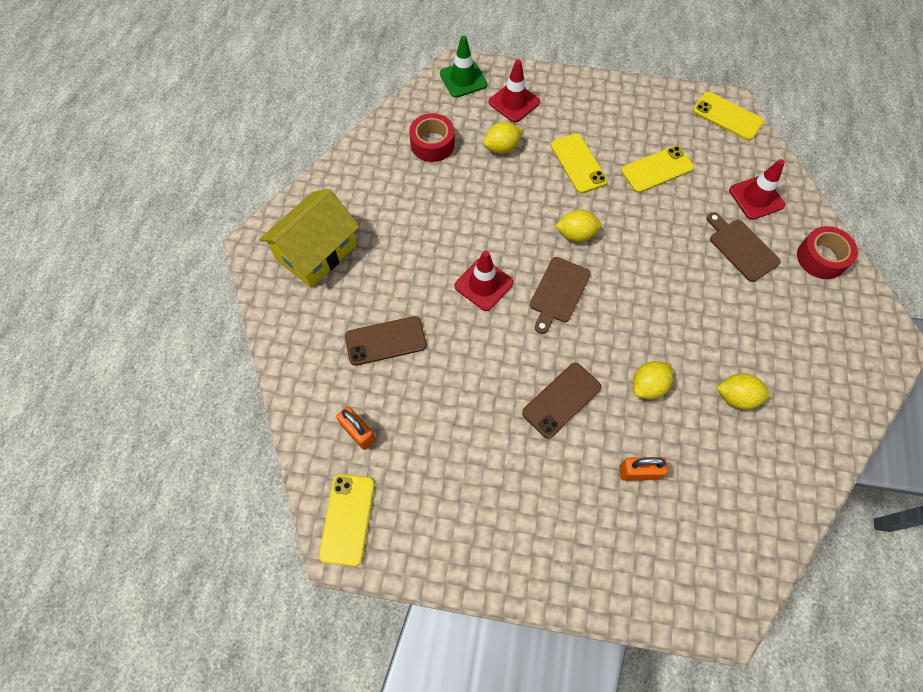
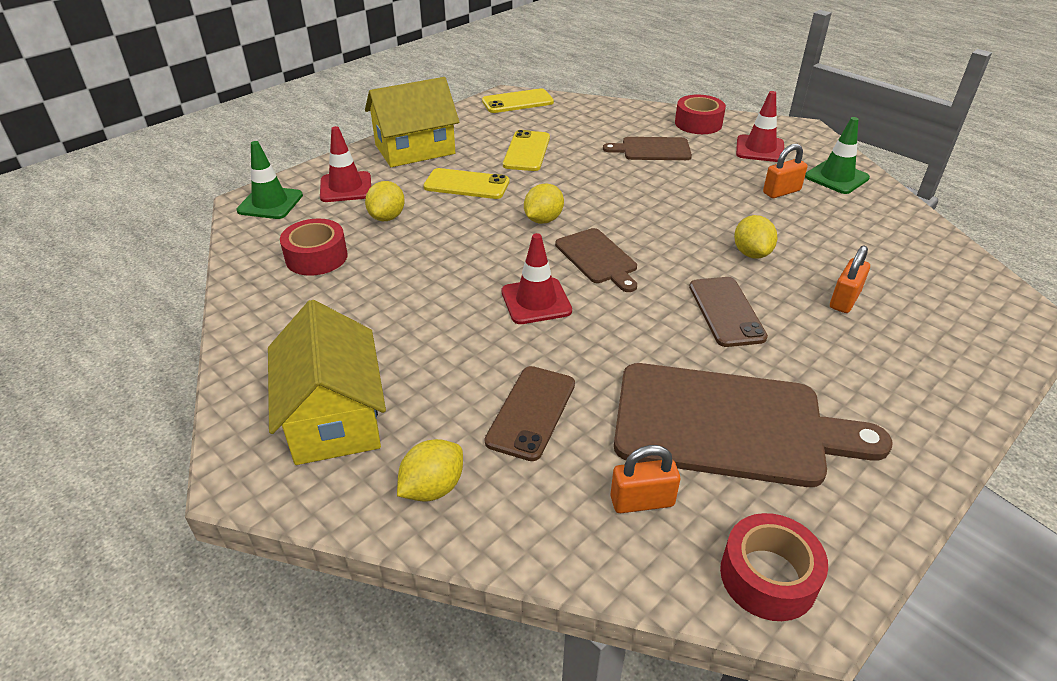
camera: 55 degrees left, 25 degrees down
(347, 519) = (768, 576): yellow phone -> red tape
(449, 450) = (729, 425): none -> brown cutting board
(594, 104) = (415, 149): none -> yellow house
(736, 397) = (799, 214): yellow lemon -> yellow lemon (432, 488)
(756, 198) = (611, 123): red traffic cone -> red traffic cone (760, 149)
(760, 370) = (781, 192): none -> orange padlock
(826, 403) = (836, 177): none -> green traffic cone

